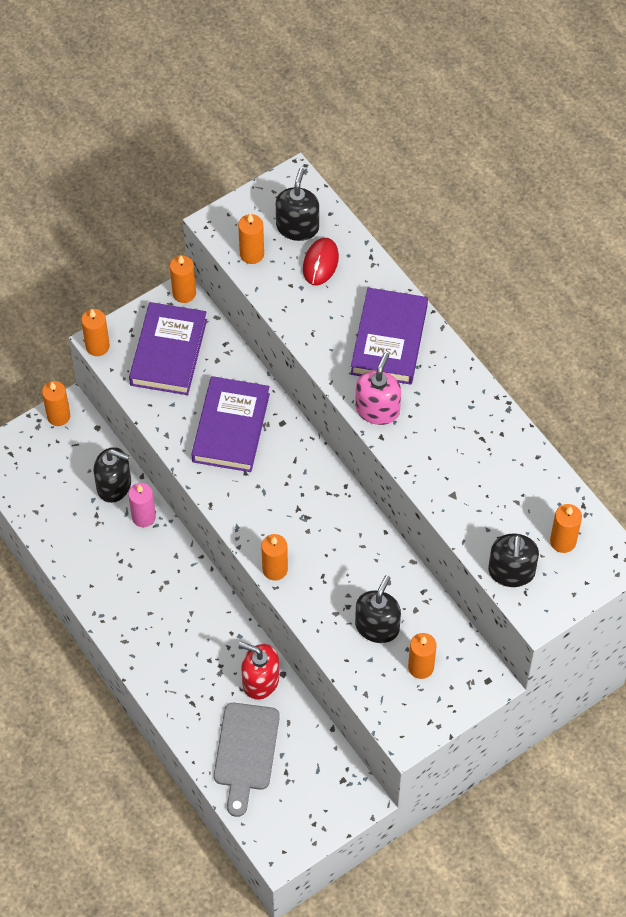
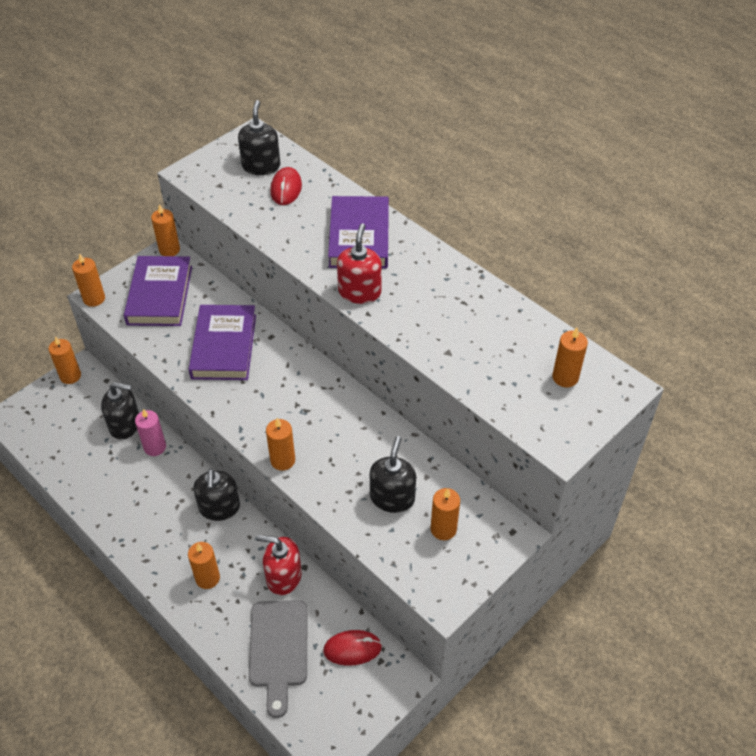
camera: 10 degrees left, 10 degrees down
(252, 254) = (223, 189): orange candle -> orange candle (207, 578)
(317, 764) = (352, 649): none -> red mouse
(377, 409) = (359, 292): pink soap dispenser -> red soap dispenser
(511, 571) = (523, 411): black soap dispenser -> black soap dispenser (219, 508)

